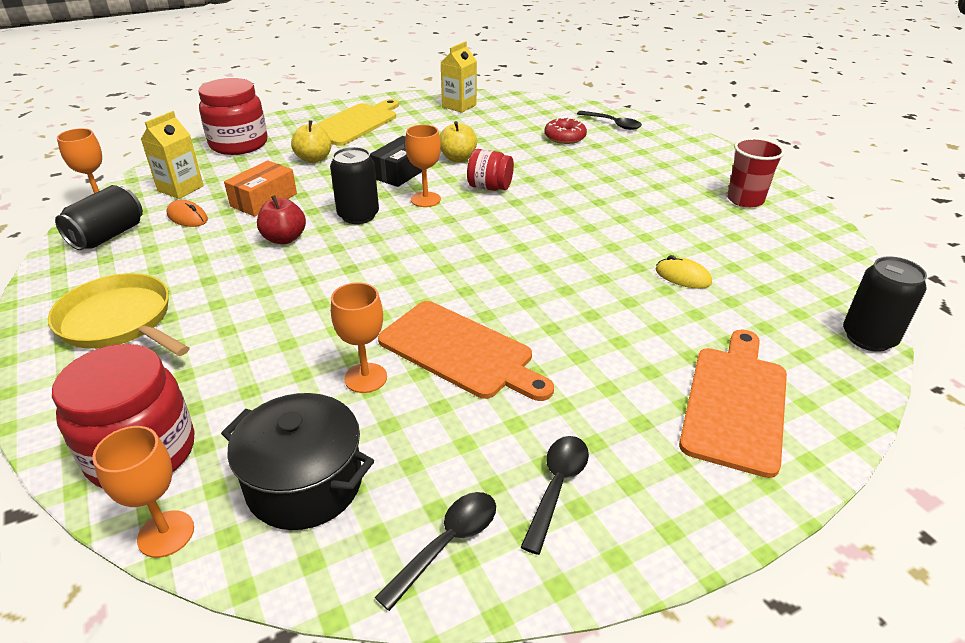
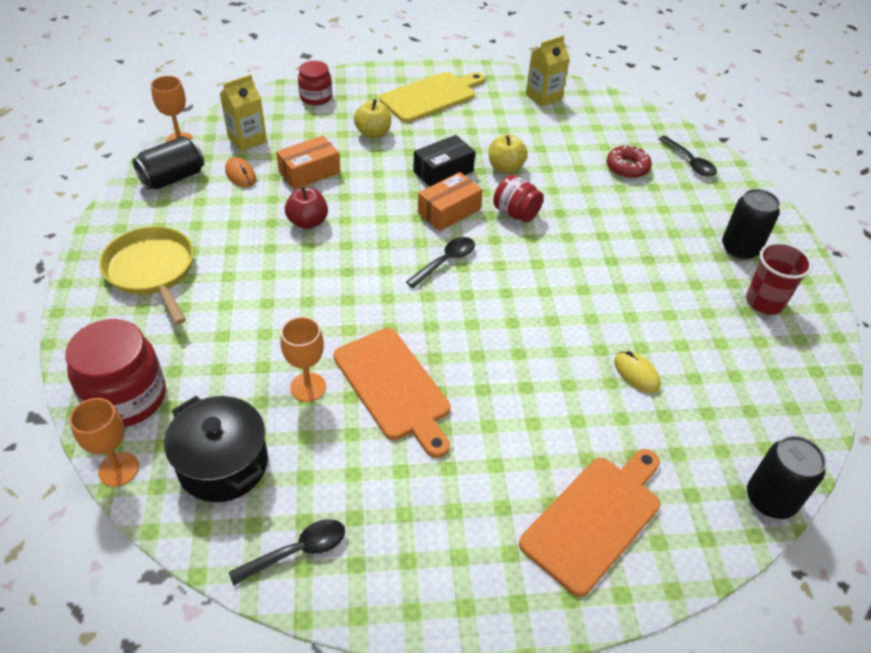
camera: 20 degrees right, 10 degrees up
(239, 144) = (316, 97): red jar -> red jar, size x0.59
(358, 215) = (381, 213): black can -> black can (740, 248)
(425, 199) = (449, 211): orange goblet -> orange box
(557, 487) = (401, 537): black spoon -> black spoon (445, 262)

